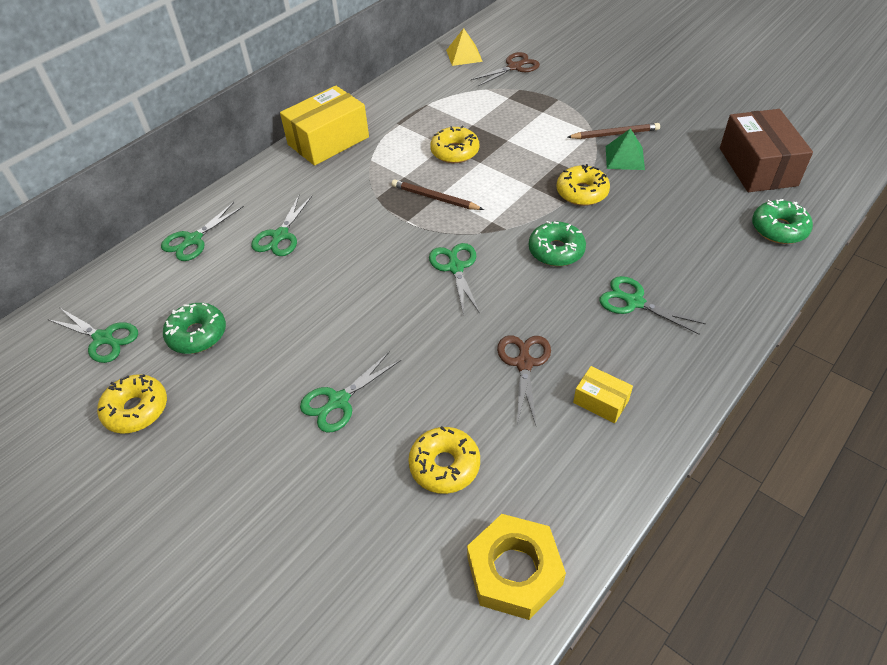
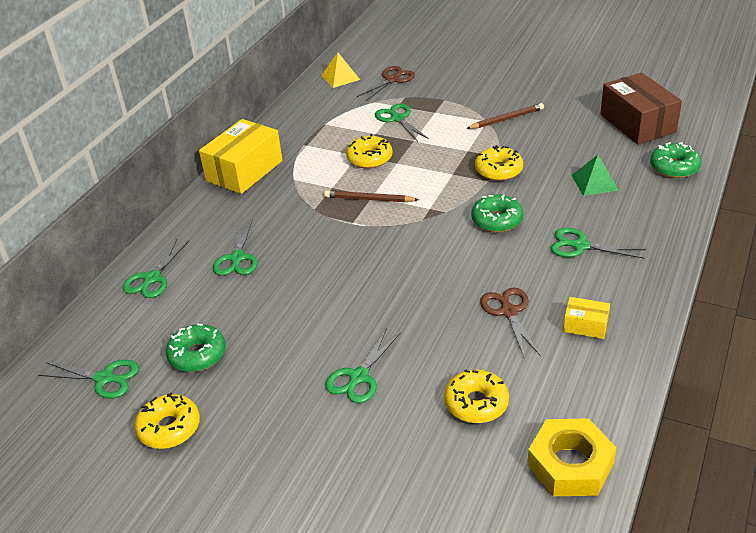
camera: 15 degrees left, 10 degrees down
(455, 267) = (414, 251): green scissors -> green scissors (398, 118)
(625, 158) = (523, 136): green pyramid -> green pyramid (595, 182)

